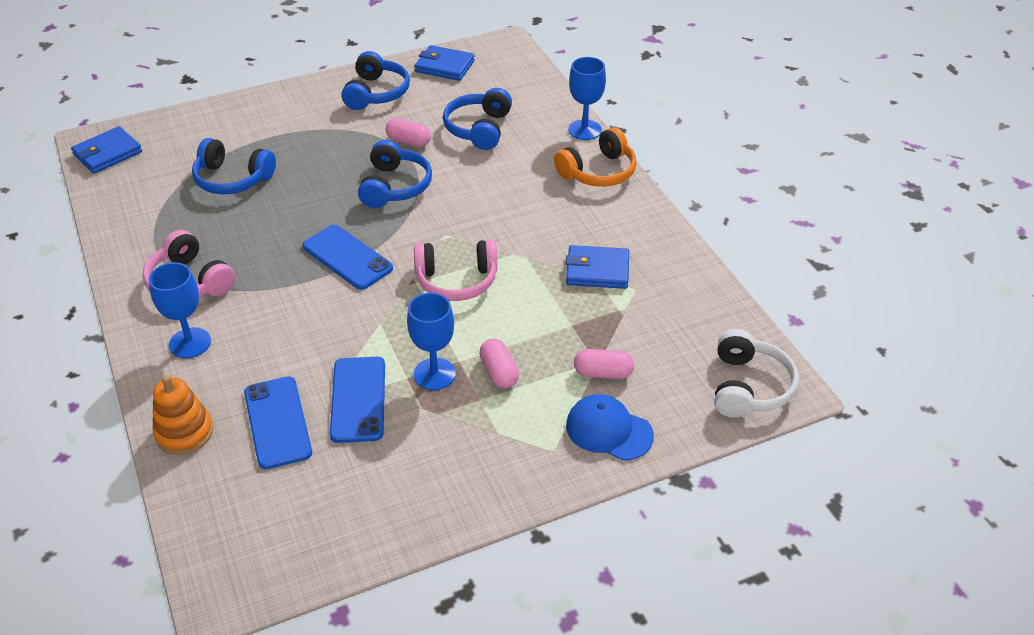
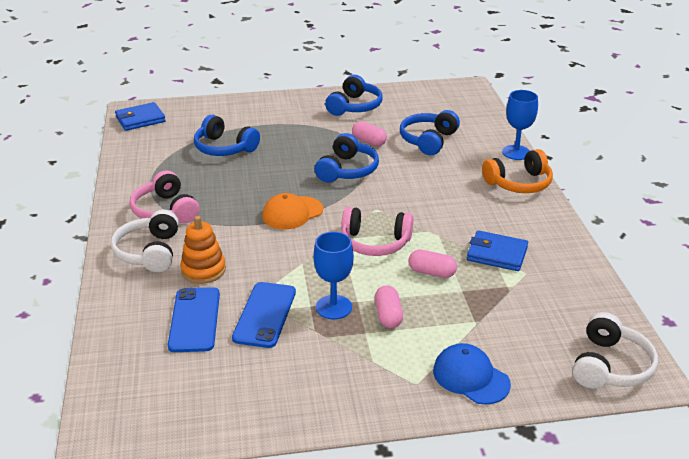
camera: 15 degrees right, 10 degrees down
(184, 432) = (120, 314): orange stacking toy -> orange stacking toy (203, 270)
(190, 343) = (149, 252): blue goblet -> white headphones
(347, 257) = (292, 213): blue phone -> orange cap
(445, 66) = (414, 96): blue wallet -> none
(603, 373) = (479, 332): pink capsule -> pink capsule (431, 272)

